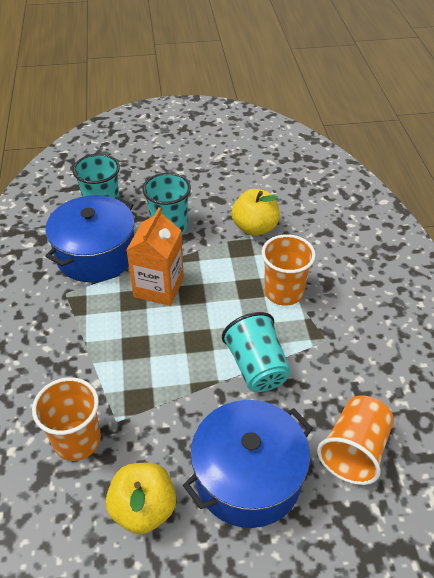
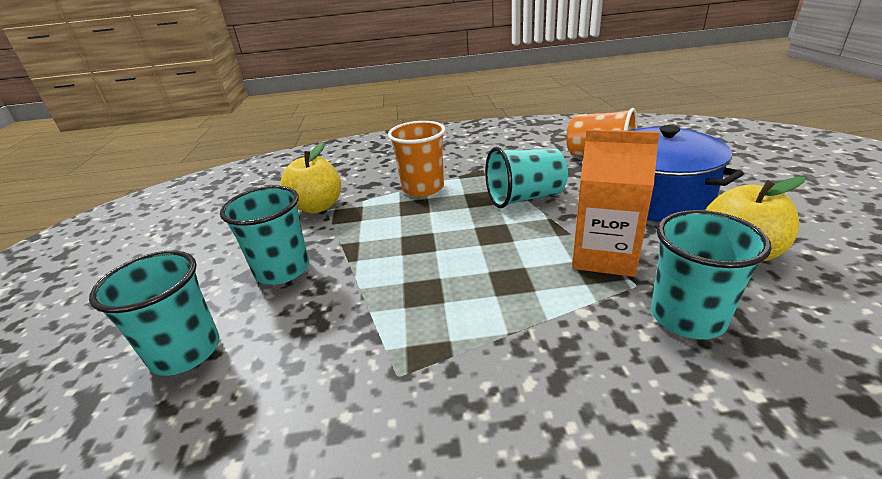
camera: 85 degrees left, 15 degrees down
(77, 440) = (687, 317): orange cup -> turquoise cup
(96, 254) = (310, 345): blue pot -> none
(159, 287) = (402, 270): orange carton -> orange carton (604, 256)

